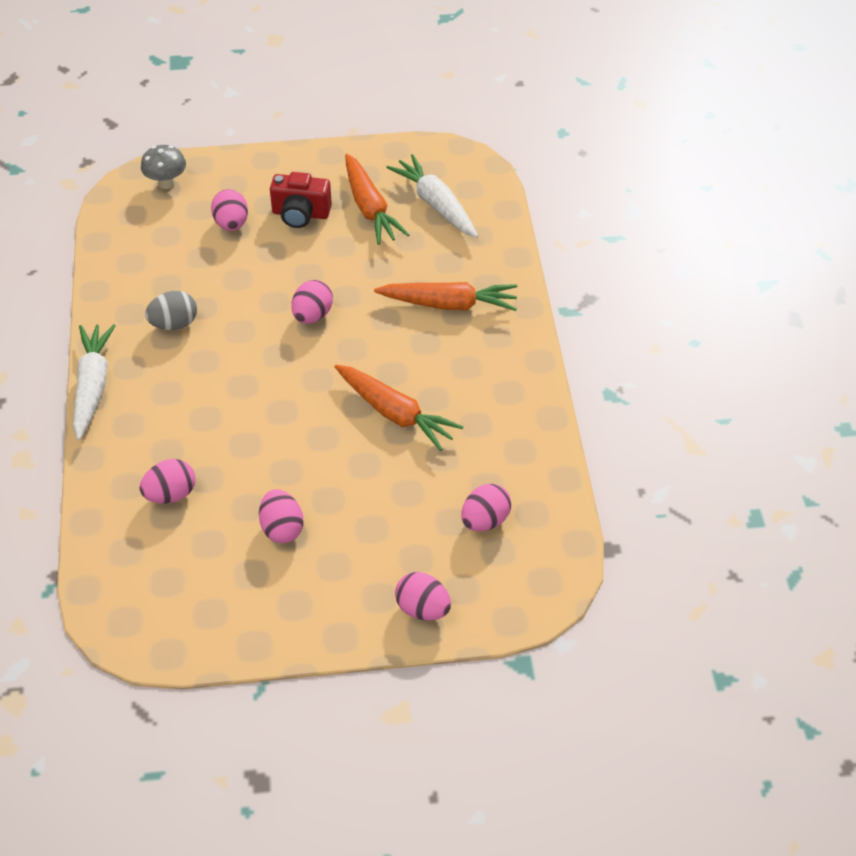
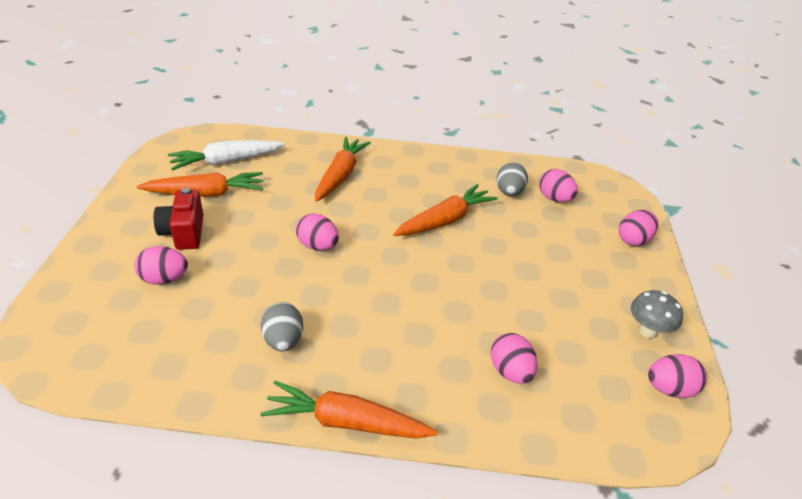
camera: 80 degrees left, 10 degrees down
(92, 386) = (346, 422): white carrot -> orange carrot
(166, 183) = (61, 320): grey mushroom -> grey mushroom (648, 331)
(282, 529) = (556, 301): pink egg -> pink egg (670, 389)
(300, 214) = (184, 233): red camera -> red camera turned 150 degrees clockwise
(479, 470) = (509, 192): none -> grey egg

